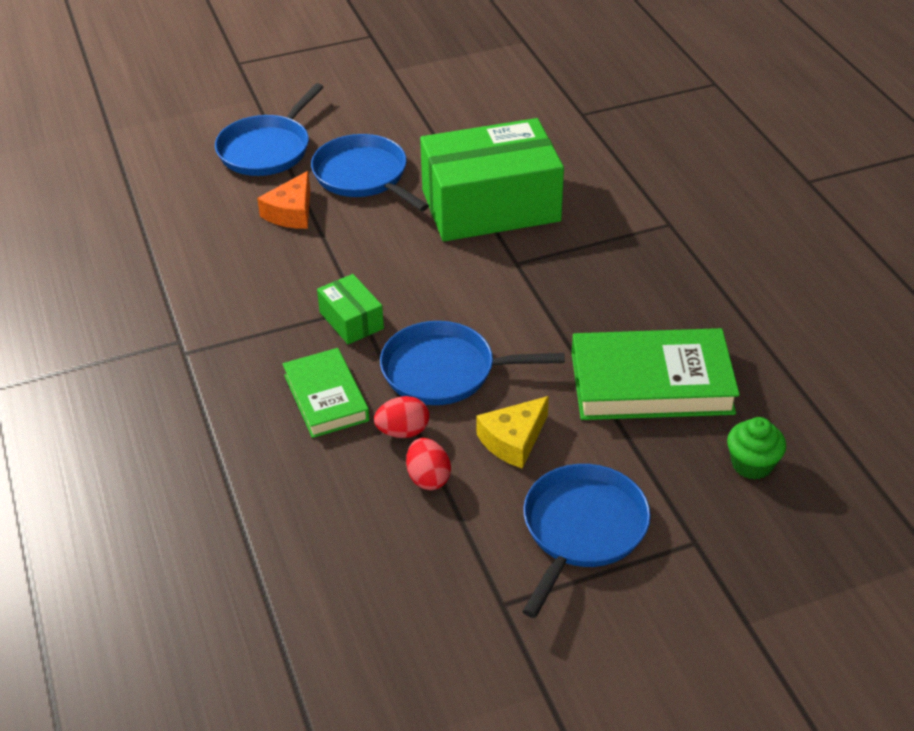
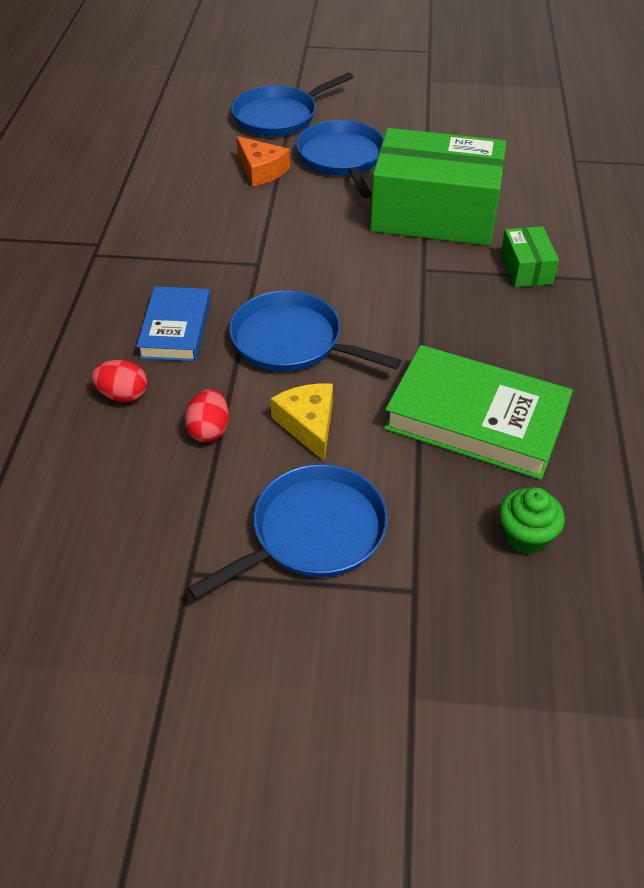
camera: 25 degrees right, 5 degrees up
(291, 212) = (261, 170): orange cheese -> orange cheese turned 90 degrees counterclockwise
(326, 398) = (176, 329): green book -> blue book
(351, 320) = (244, 272): green box -> green box (526, 268)
(403, 431) = (217, 381): red egg -> red egg (123, 395)
(513, 440) = (308, 425): yellow cheese -> yellow cheese turned 90 degrees clockwise

